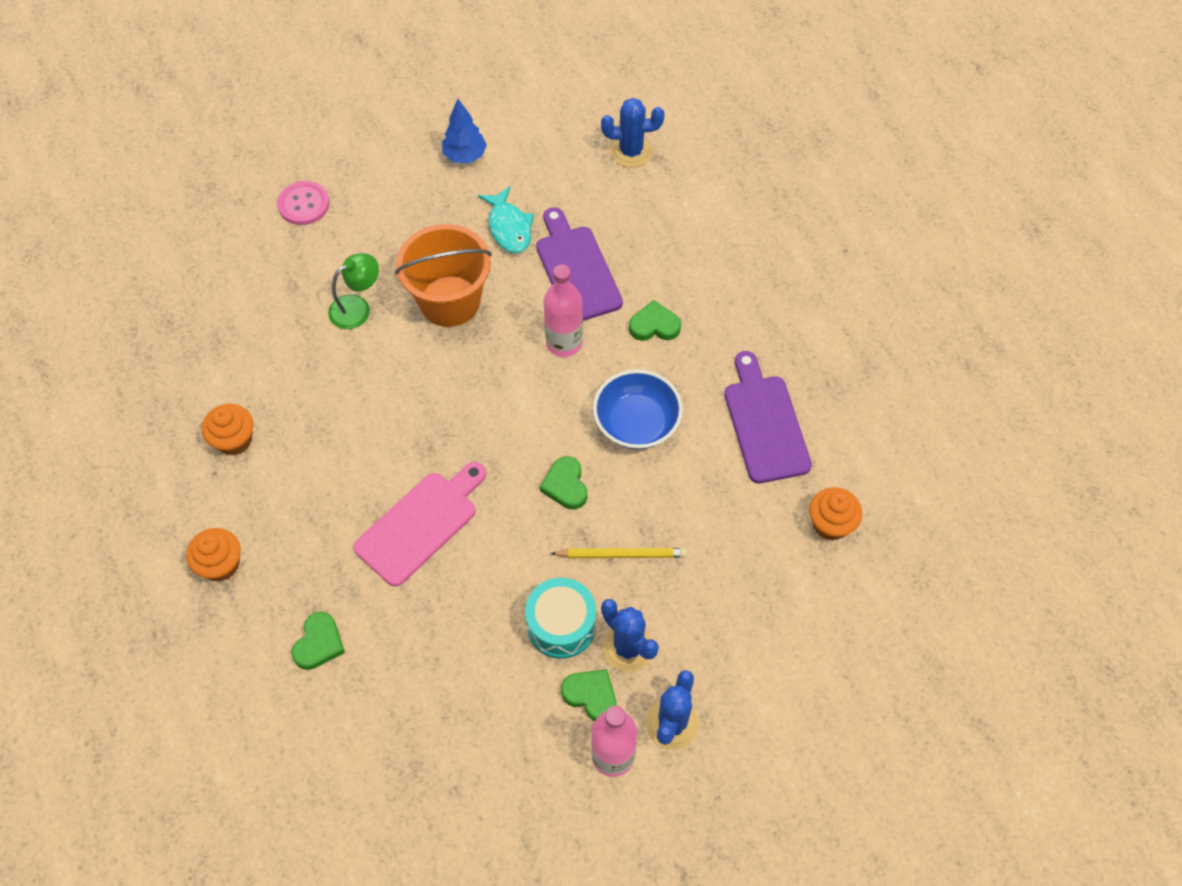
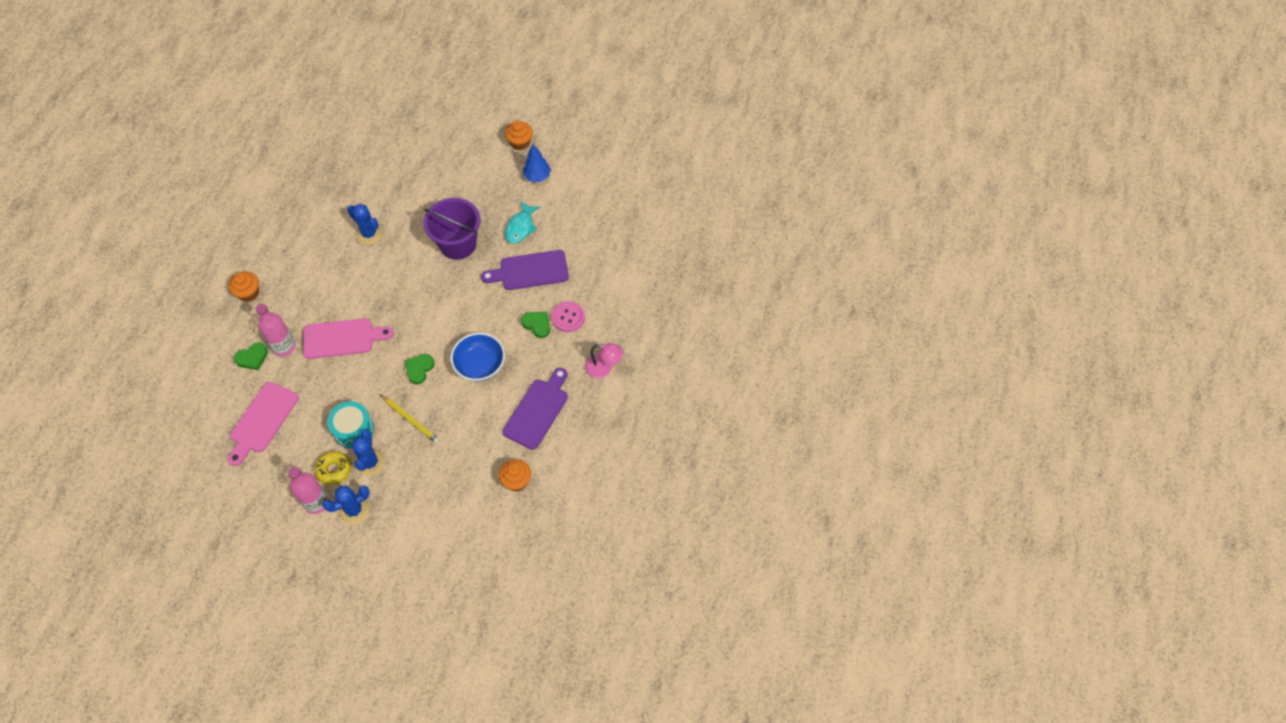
camera: 40 degrees right, 0 degrees up
(234, 440) = (306, 241): orange cupcake -> orange cupcake (520, 143)
(304, 204) = (441, 150): pink button -> pink button (568, 317)
(357, 307) = (415, 217): green lamp -> none
(422, 713) = (262, 420): none -> pink cutting board
(450, 301) = (458, 244): orange bucket -> purple bucket
(564, 342) = (487, 302): pink bottle -> pink bottle (284, 347)
(577, 270) = (530, 271): purple cutting board -> purple cutting board turned 120 degrees counterclockwise
(591, 695) = (334, 470): green heart -> yellow donut
(631, 151) = (618, 229): blue cactus -> blue cactus (369, 234)
(787, 317) = (604, 368): none -> pink lamp

